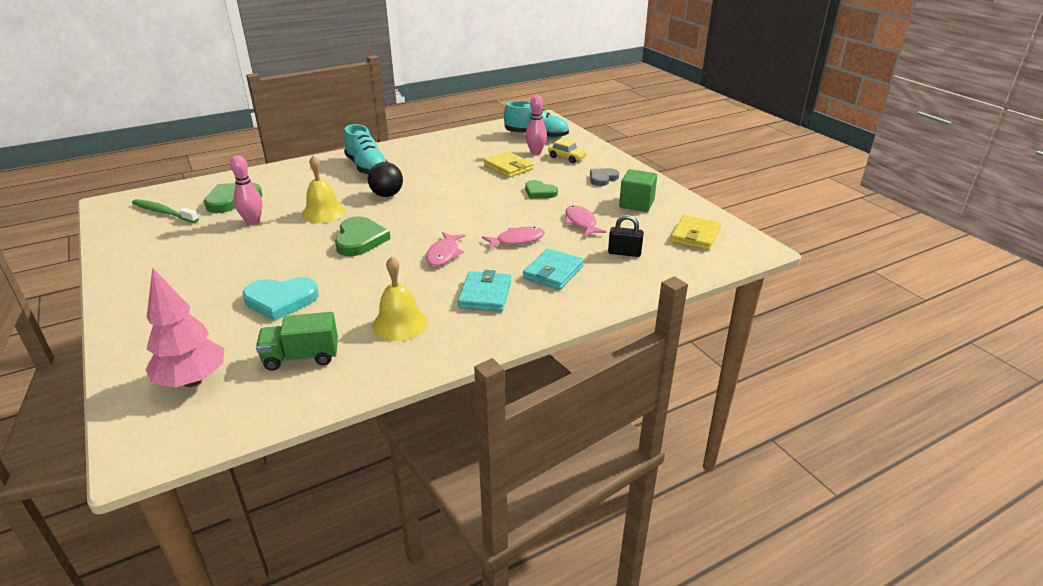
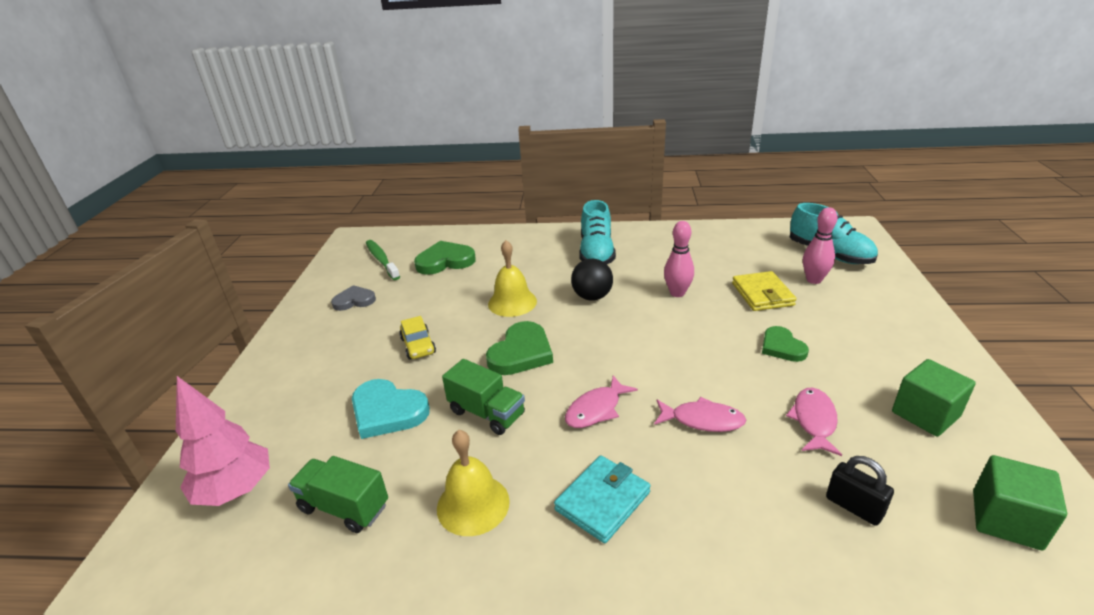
camera: 35 degrees right, 0 degrees up
(253, 222) = (442, 294): pink bowling pin -> pink bowling pin (677, 293)
(365, 278) = (487, 413): none -> green truck
(553, 272) = (719, 500): turquoise wallet -> none
(567, 157) = (854, 299): yellow car -> yellow car (418, 346)
(602, 178) = (891, 350): grey heart -> grey heart (354, 300)
(695, 236) = (1006, 520): yellow wallet -> green cube

